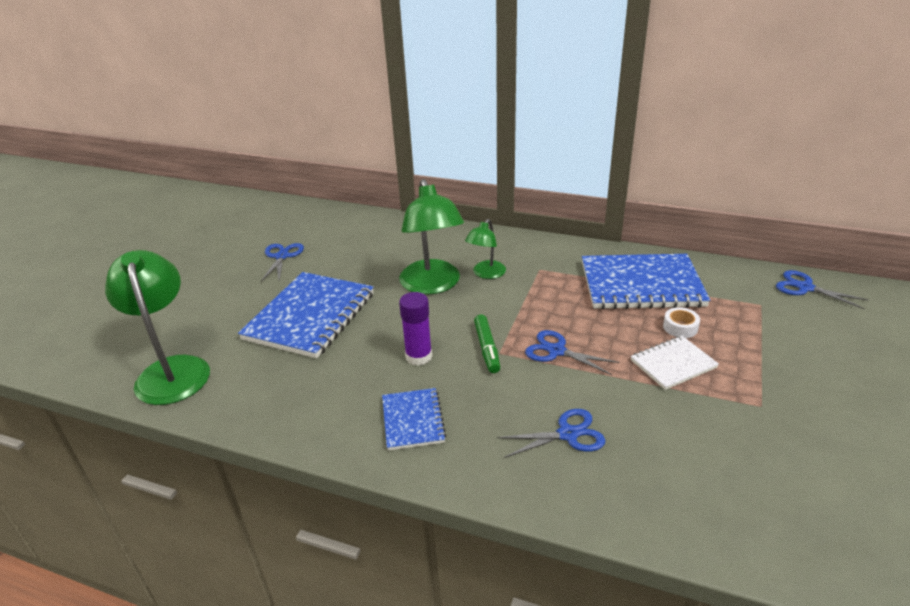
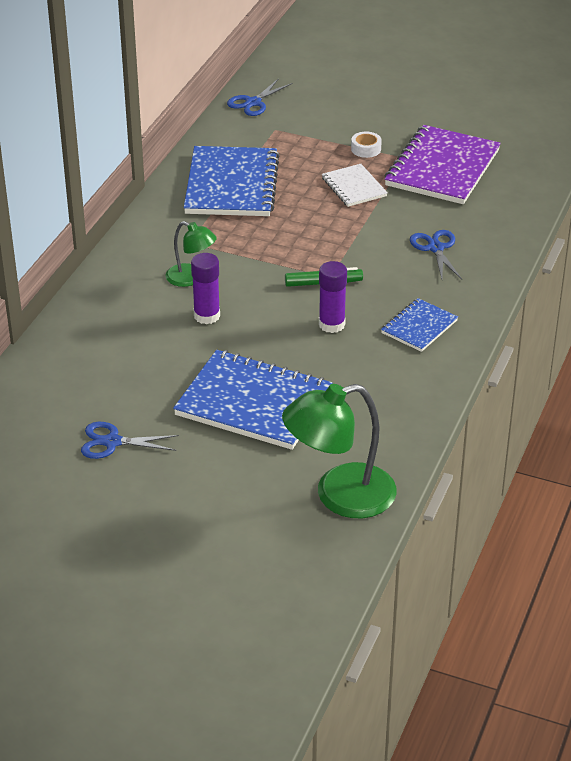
camera: 90 degrees left, 5 degrees up
(413, 420) = (419, 327): blue notebook -> blue notebook turned 45 degrees counterclockwise
(432, 285) = (207, 316): green lamp -> purple glue stick
(556, 351) = (331, 244): blue scissors -> none
(680, 327) = (303, 175): white tape -> white tape (366, 149)
(755, 441) = (442, 168): none -> purple notebook

